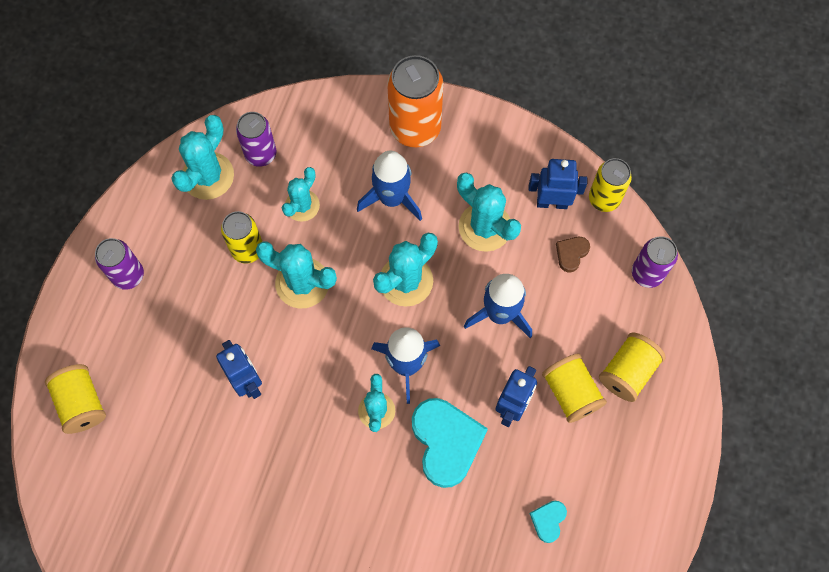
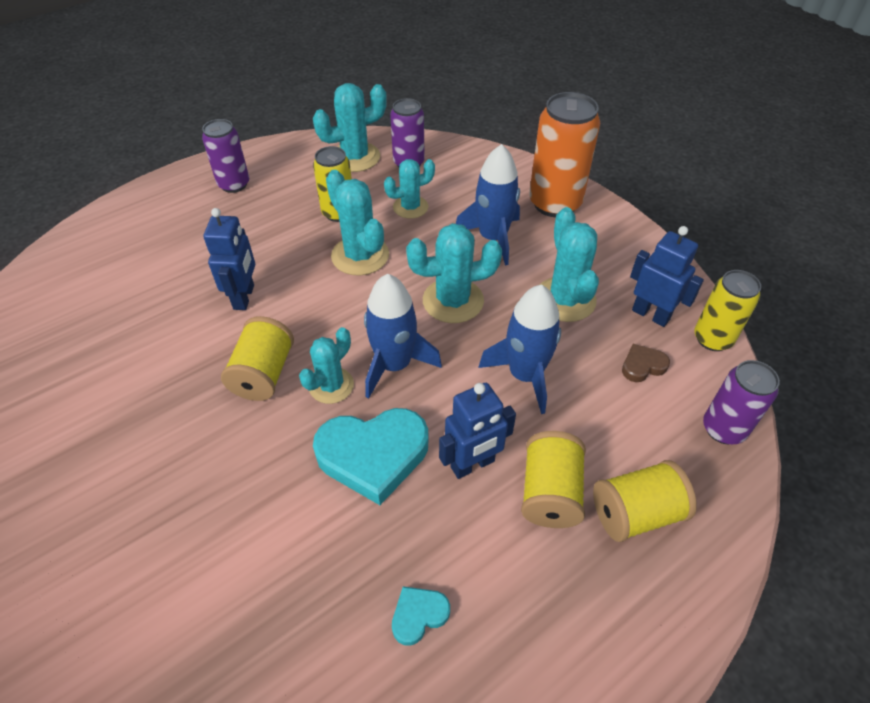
camera: 35 degrees right, 20 degrees down
(82, 403) = (109, 242): yellow spool -> yellow spool (263, 374)
(446, 442) = (373, 455): turquoise heart -> turquoise heart turned 60 degrees clockwise

